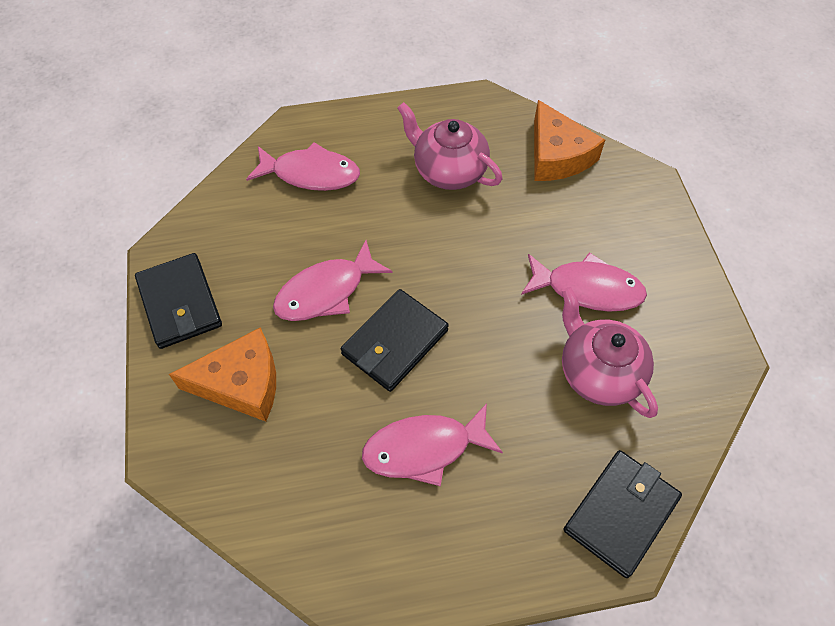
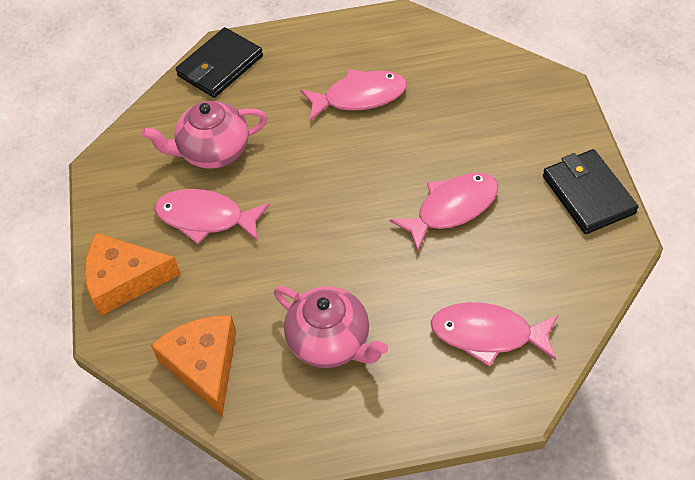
camera: 175 degrees left, 5 degrees down
(241, 383) = (513, 134): orange cheese -> orange cheese (124, 280)
(395, 342) = (385, 168): black wallet -> none
(598, 372) = (213, 151): pink teapot -> pink teapot turned 105 degrees clockwise

